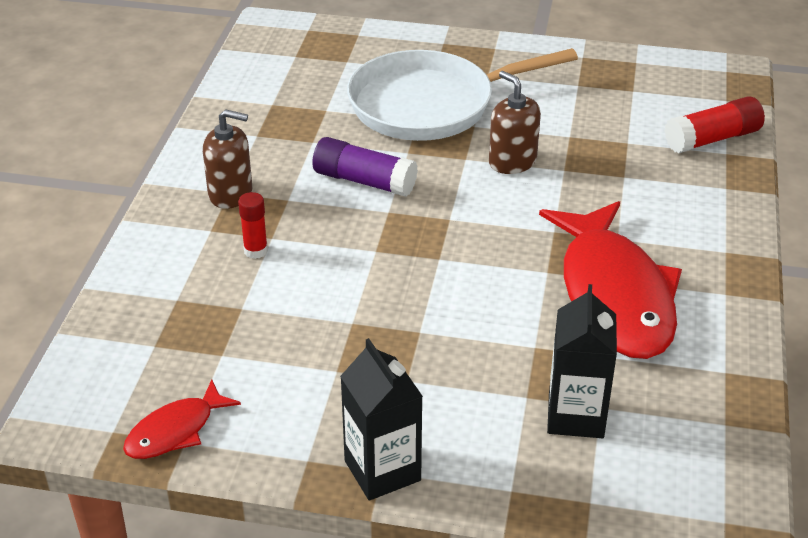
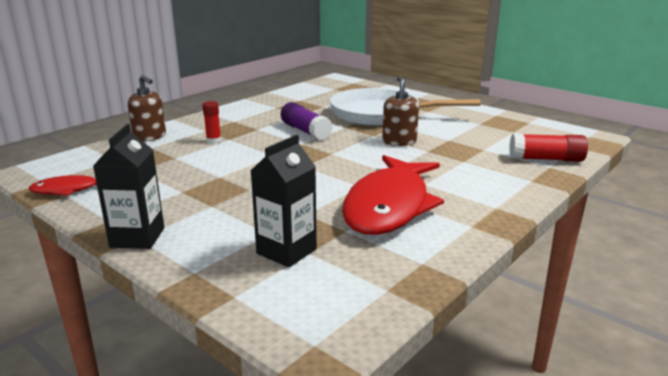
camera: 30 degrees right, 15 degrees down
(231, 194) = (233, 121): brown soap dispenser -> brown soap dispenser (150, 137)

